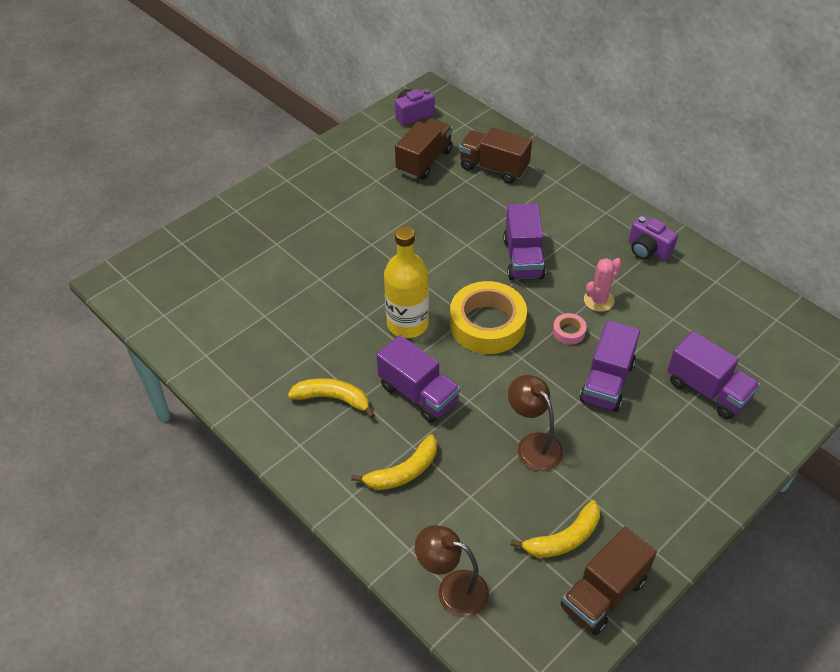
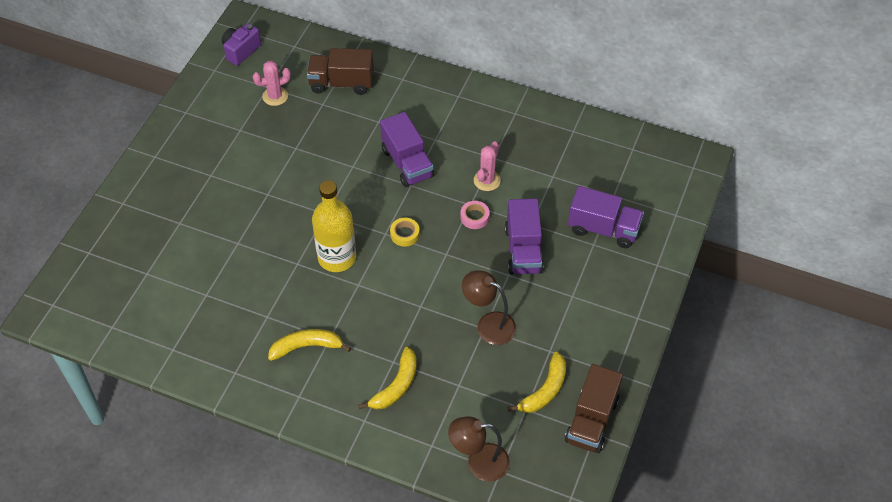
camera: 25 degrees left, 5 degrees up
(418, 394) = (376, 316): purple truck -> none
(424, 161) = (275, 96): brown truck -> pink cactus
(487, 324) = (404, 234): yellow tape -> yellow tape, size x0.43
(648, 250) = (508, 120): purple camera -> none

